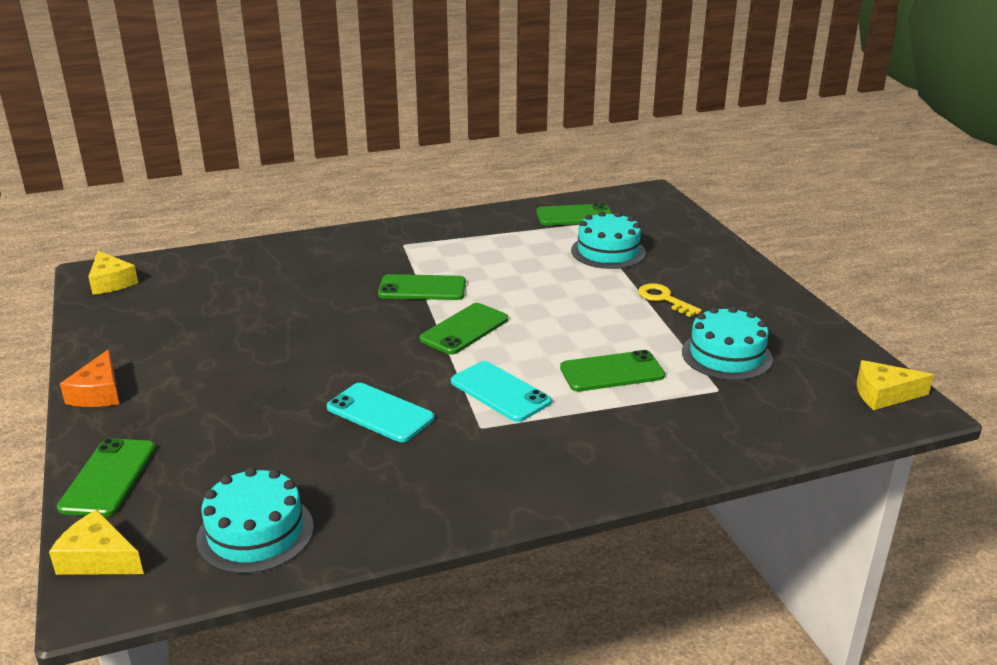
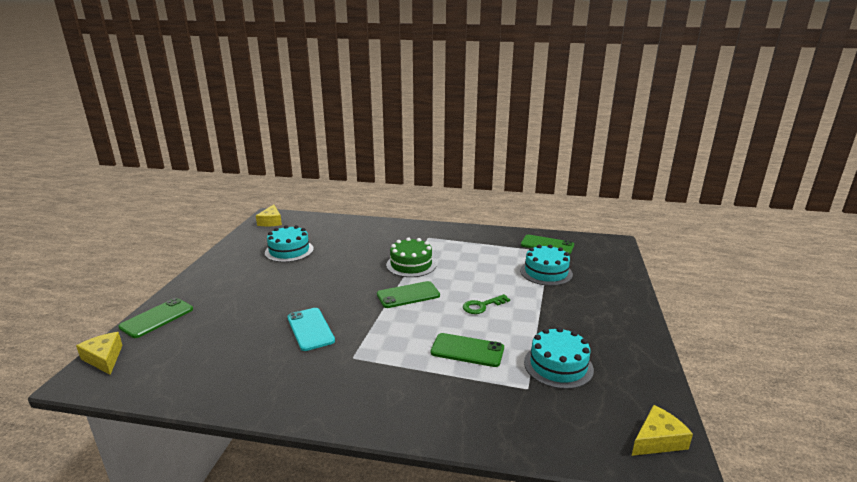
camera: 30 degrees right, 5 degrees down
(98, 393) = (203, 274): orange cheese -> none
(255, 532) = (178, 374): turquoise cake -> turquoise cake (289, 251)
(422, 288) = (411, 264): green phone -> green cake
(500, 392) = (387, 339): turquoise phone -> none
(574, 315) = (482, 306): none -> green key
(664, 299) = (552, 313): yellow key -> none
(884, 394) = (658, 440): yellow cheese -> yellow cheese turned 120 degrees clockwise

